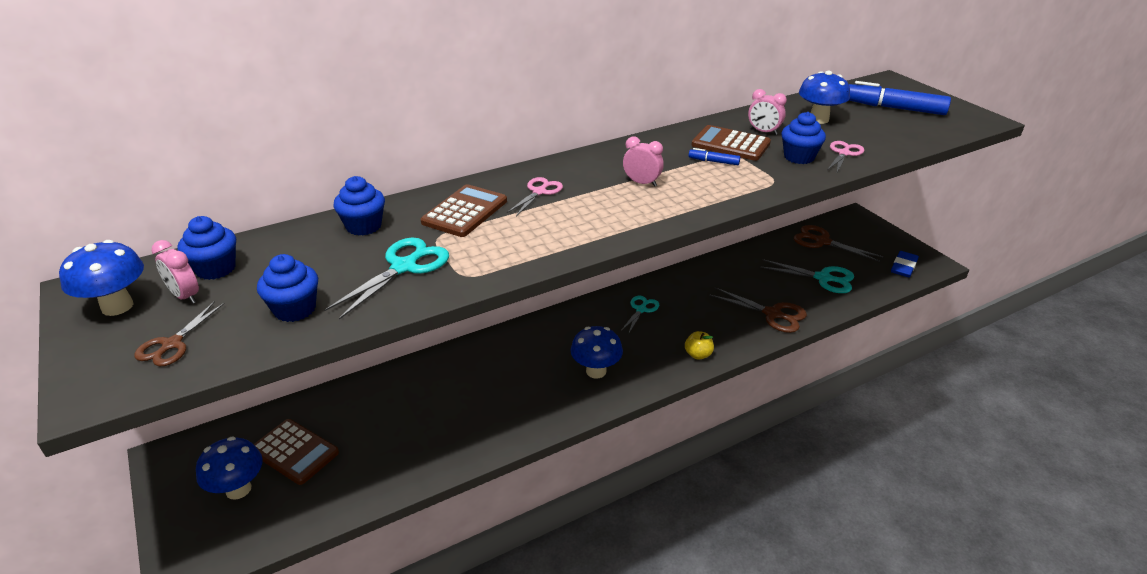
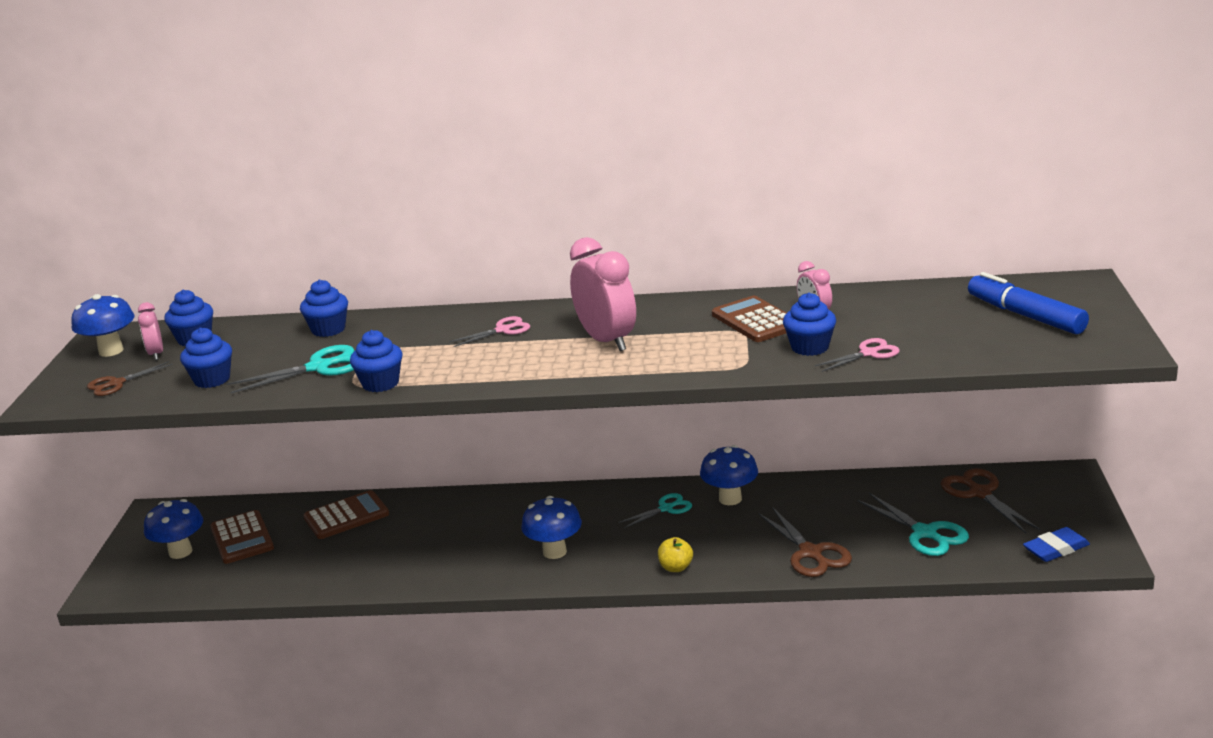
camera: 35 degrees right, 10 degrees down
(465, 212) = (419, 334): brown calculator -> brown calculator (346, 516)
(491, 268) = (380, 383): none -> blue cupcake
(641, 183) = (606, 341): pink clock -> pink clock, size x1.92
(713, 161) = (710, 334): blue marker -> none
(819, 119) = (904, 312): blue mushroom -> blue mushroom (730, 499)

